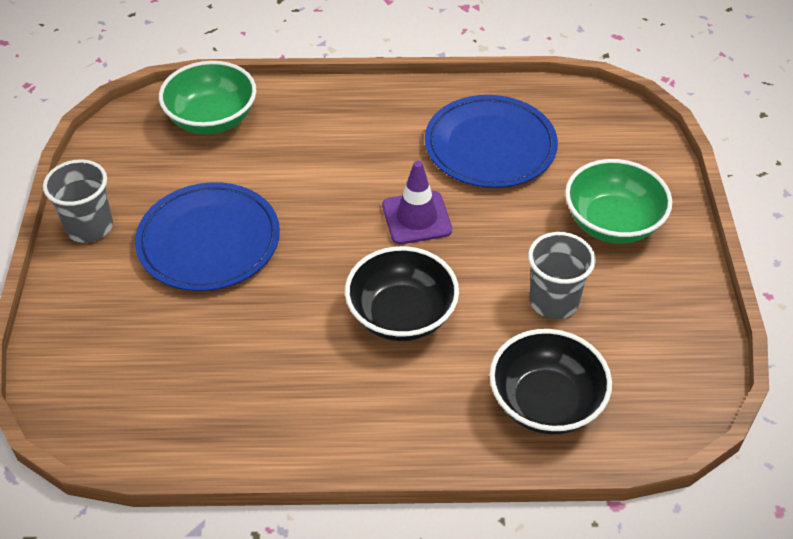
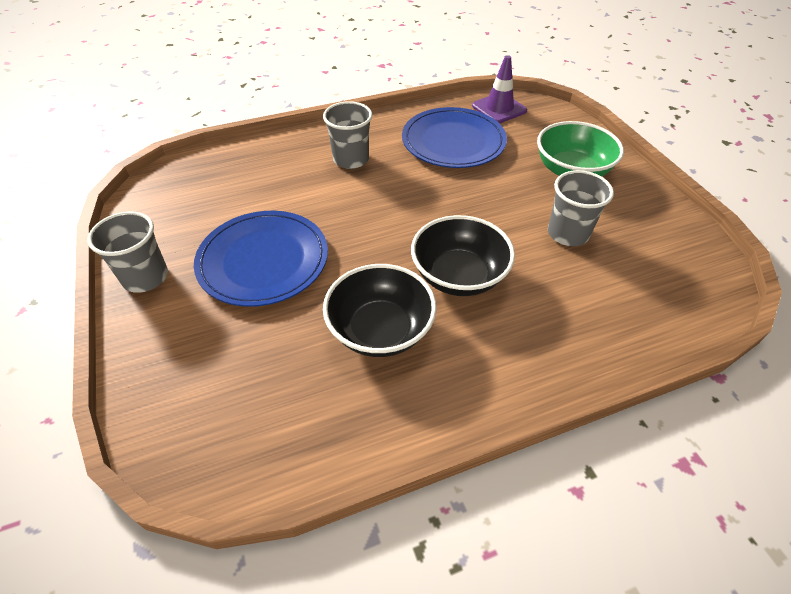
camera: 20 degrees left, 0 degrees up
(212, 119) = (225, 170): green bowl -> none
(356, 140) = (351, 159): none -> grey cup
(416, 218) = (428, 201): purple traffic cone -> purple traffic cone (499, 108)
(545, 402) = (614, 311): black bowl -> black bowl (380, 330)

